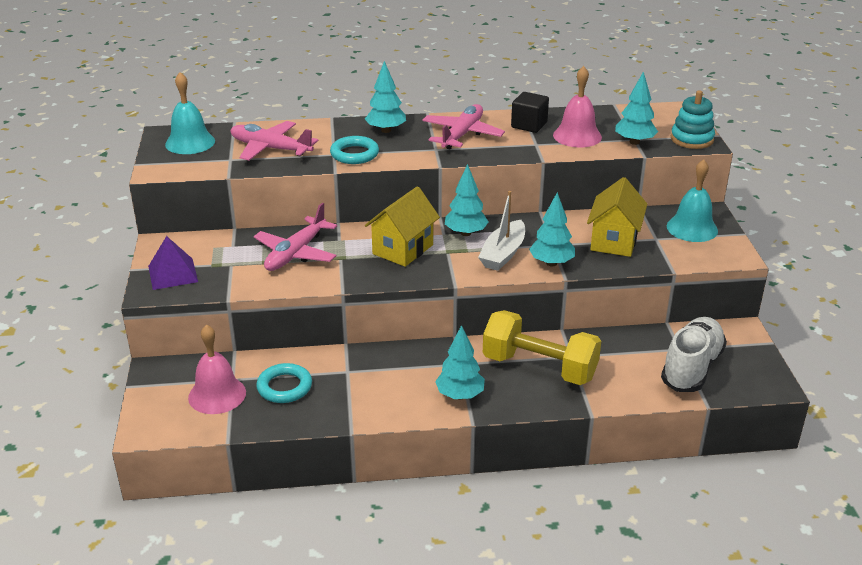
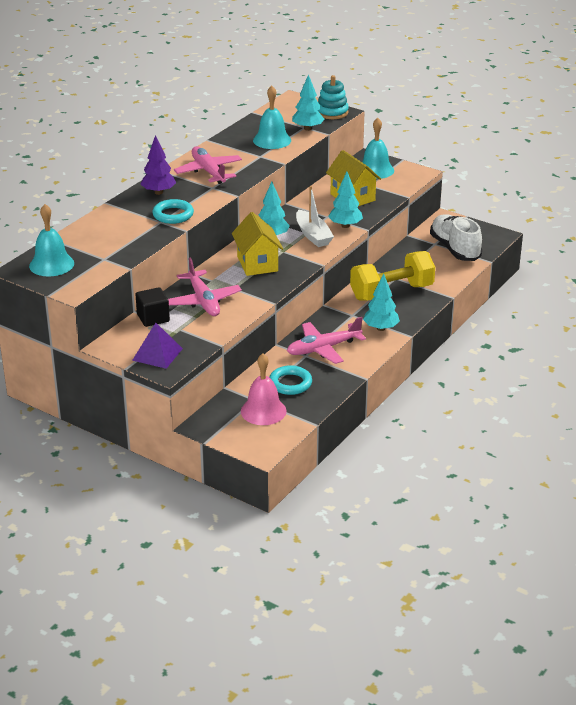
camera: 50 degrees left, 0 degrees up
(271, 148) = (114, 239): pink plane -> pink plane (323, 348)
(386, 130) = (158, 192): turquoise tree -> purple tree
(529, 125) = (233, 147): black cube -> black cube (153, 318)
(577, 136) = (272, 140): pink bell -> turquoise bell

